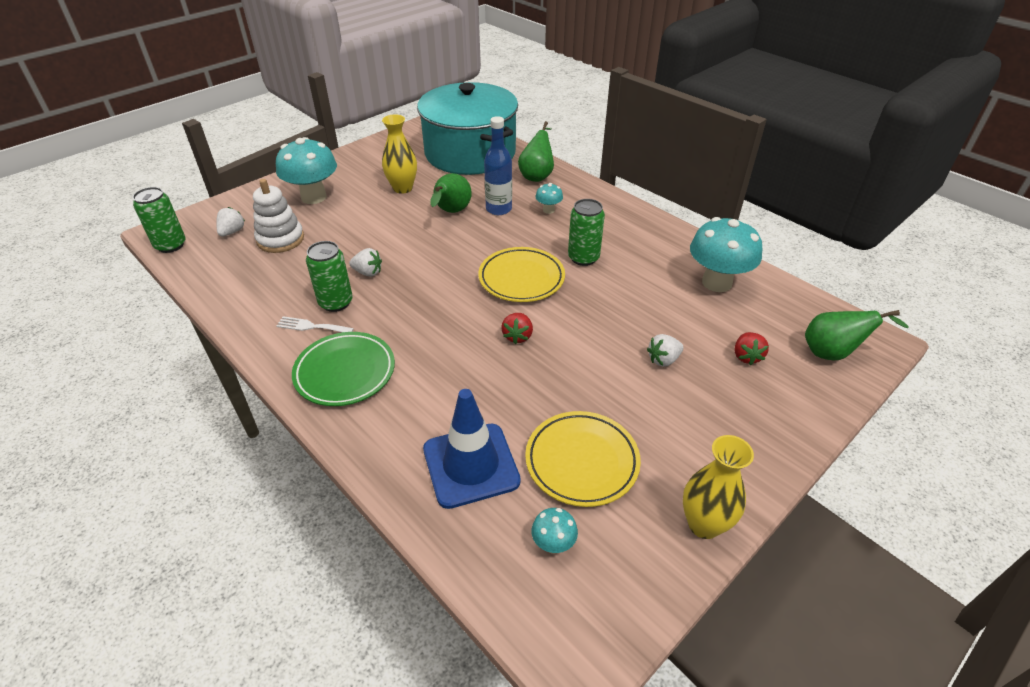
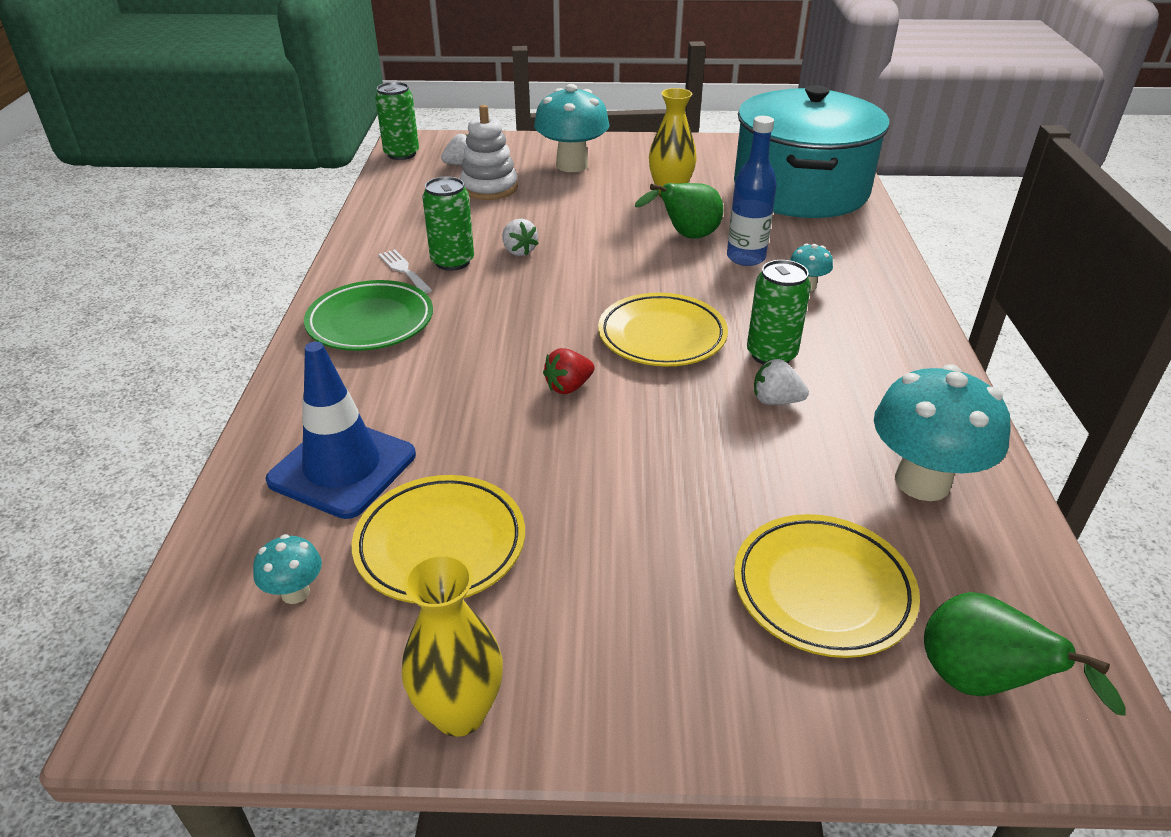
camera: 45 degrees right, 5 degrees down
(537, 175) = (851, 245): green pear -> none
(663, 360) = (697, 516): white strawberry -> white strawberry (775, 401)
(746, 356) = (822, 590): red strawberry -> yellow plate

